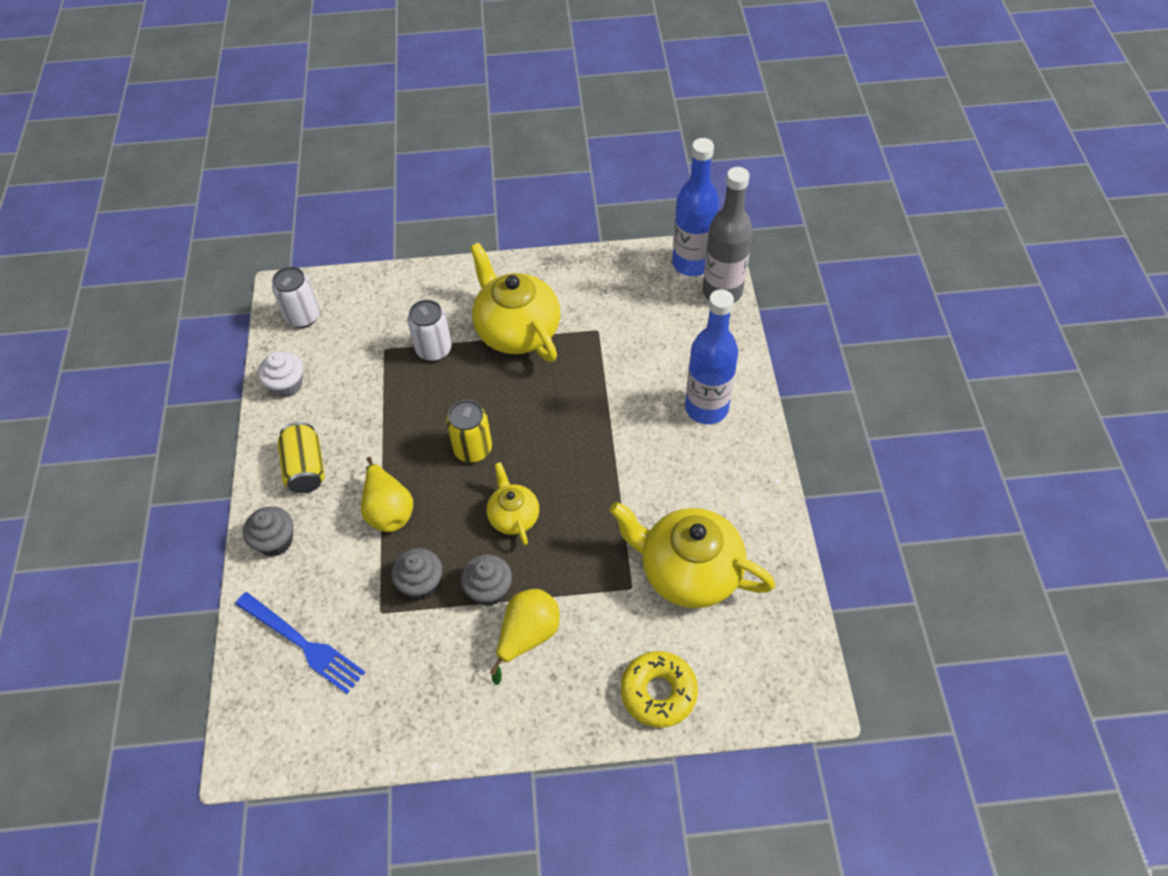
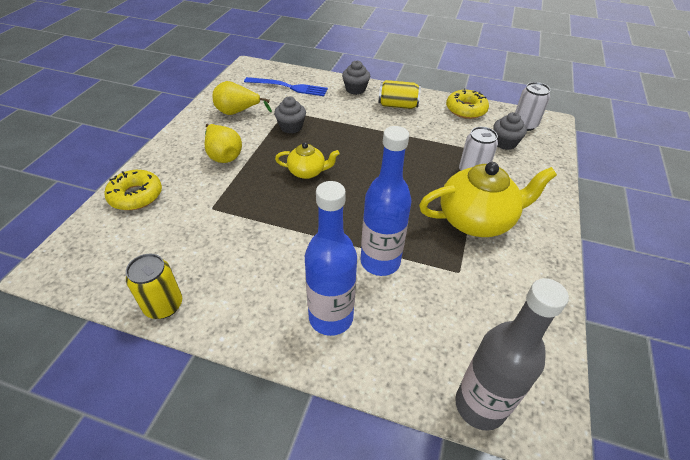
camera: 110 degrees right, 10 degrees down
(287, 385) = (466, 109): white cupcake -> yellow donut
(303, 644) = (289, 87): blue fork -> blue fork turned 135 degrees counterclockwise
(388, 510) = (349, 126): yellow pear -> yellow pear (238, 112)
(473, 449) = (372, 168): yellow can -> yellow can (163, 305)
(489, 589) = (265, 149): grey cupcake -> grey cupcake (505, 143)
(688, 571) = (196, 241): yellow teapot -> none
(691, 264) = (534, 392): blue bottle -> blue bottle (380, 262)

